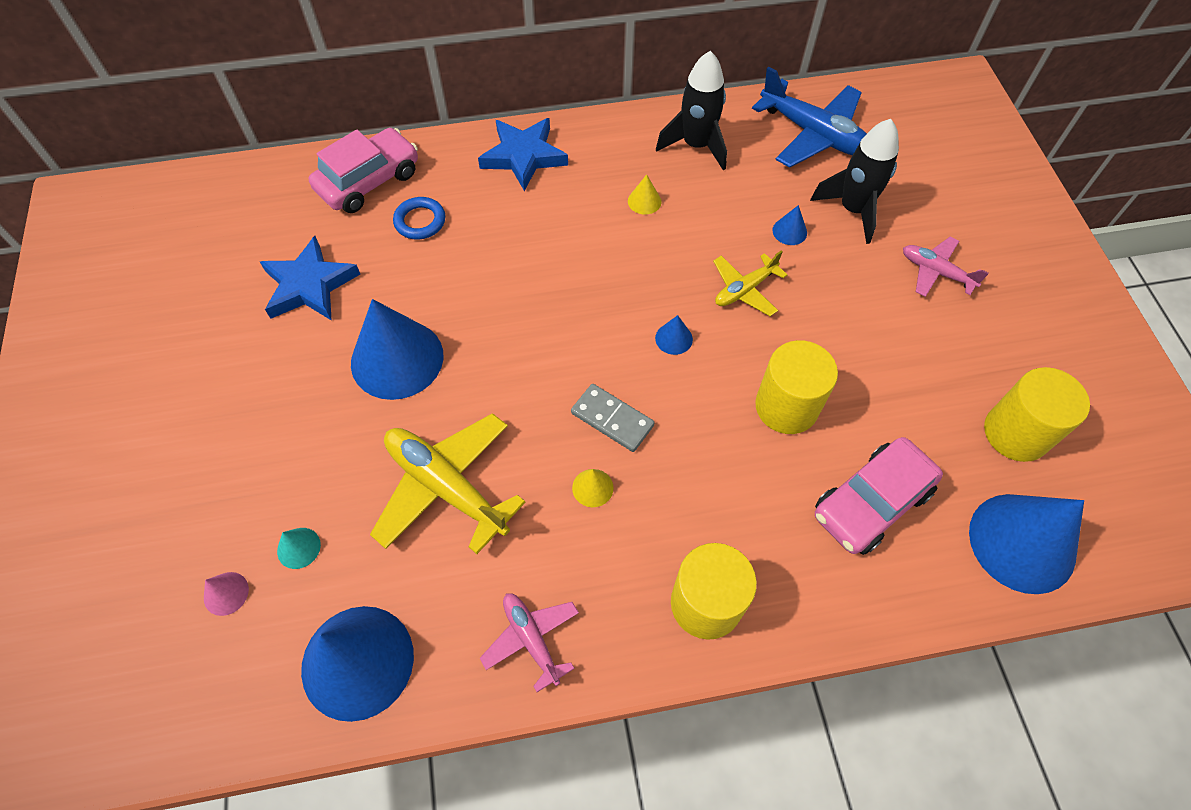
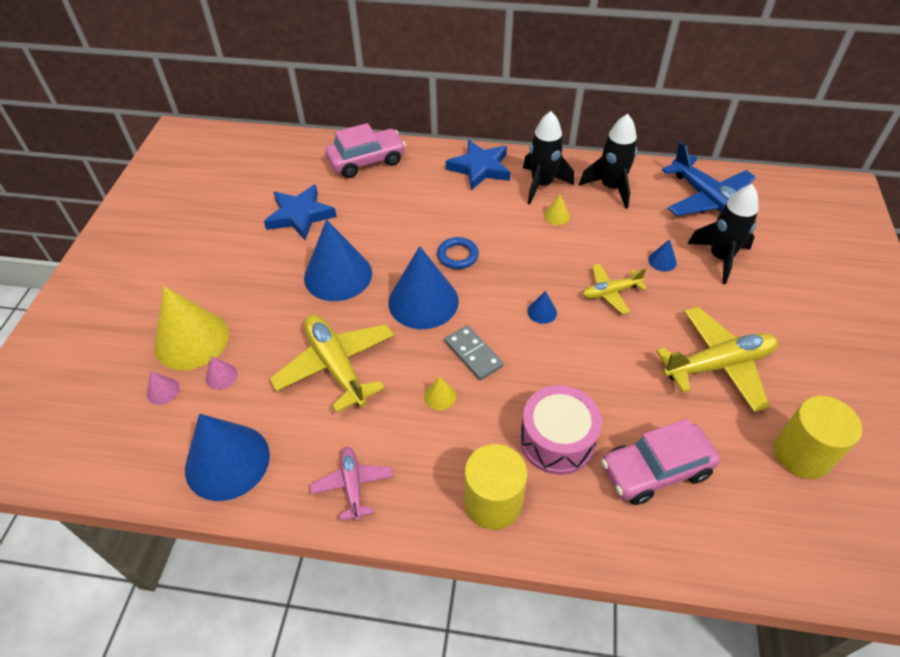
camera: 20 degrees right, 10 degrees down
(234, 509) = (191, 340): none -> yellow cone
(298, 548) = (221, 376): turquoise cone -> pink cone
(420, 221) = (390, 193): blue ring -> blue ring (457, 255)
(611, 162) = (542, 185): none -> black rocket
(750, 501) = (557, 440): none -> pink drum
(786, 406) = (612, 381): yellow cylinder -> none
(895, 350) = (718, 365): none -> yellow plane
(936, 272) = (774, 318): pink plane -> none
(1022, 542) = (777, 539): blue cone -> blue cone (423, 301)

